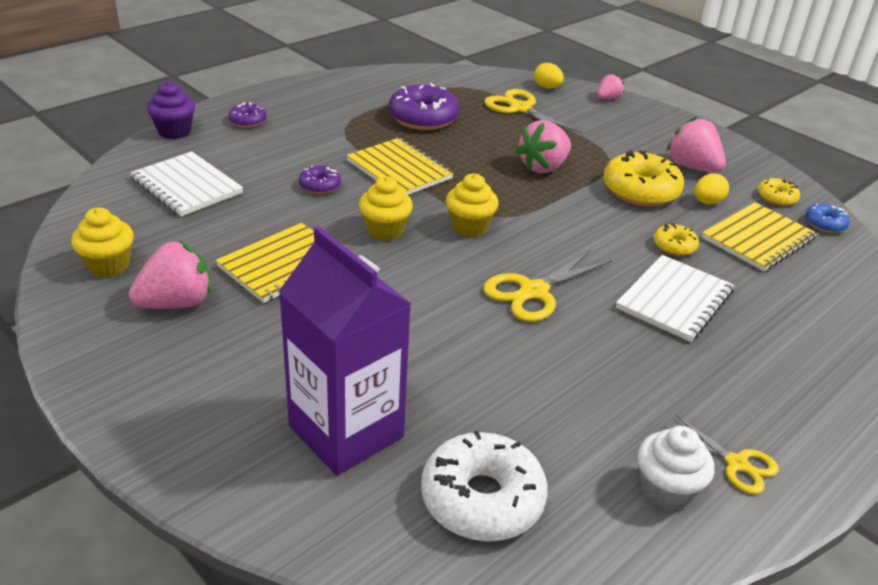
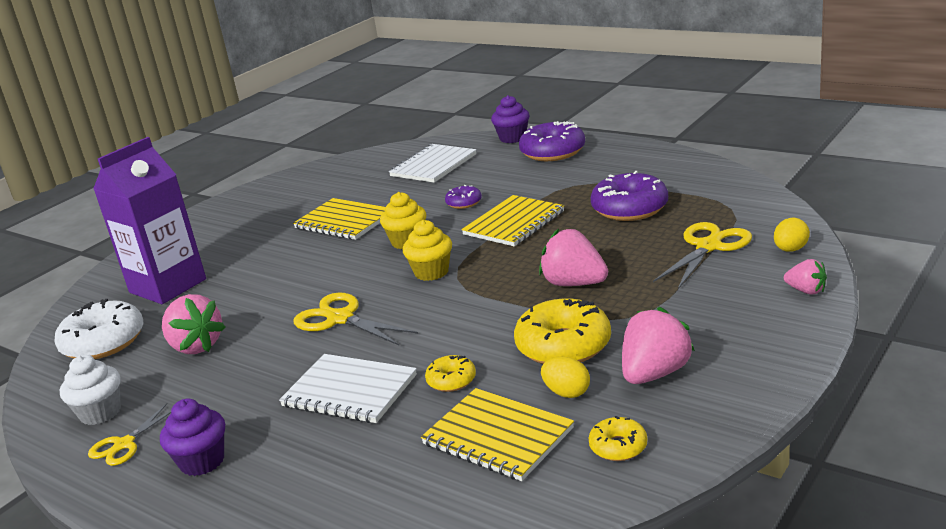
camera: 85 degrees right, 10 degrees down
(108, 265) = (324, 177): yellow cupcake -> none
(177, 303) = (289, 205): pink strawberry -> pink strawberry (196, 346)
(248, 121) = (553, 152): purple donut -> purple donut, size x1.95
(774, 400) = (202, 461): none -> purple cupcake
(824, 224) = (569, 492): blue donut -> none

